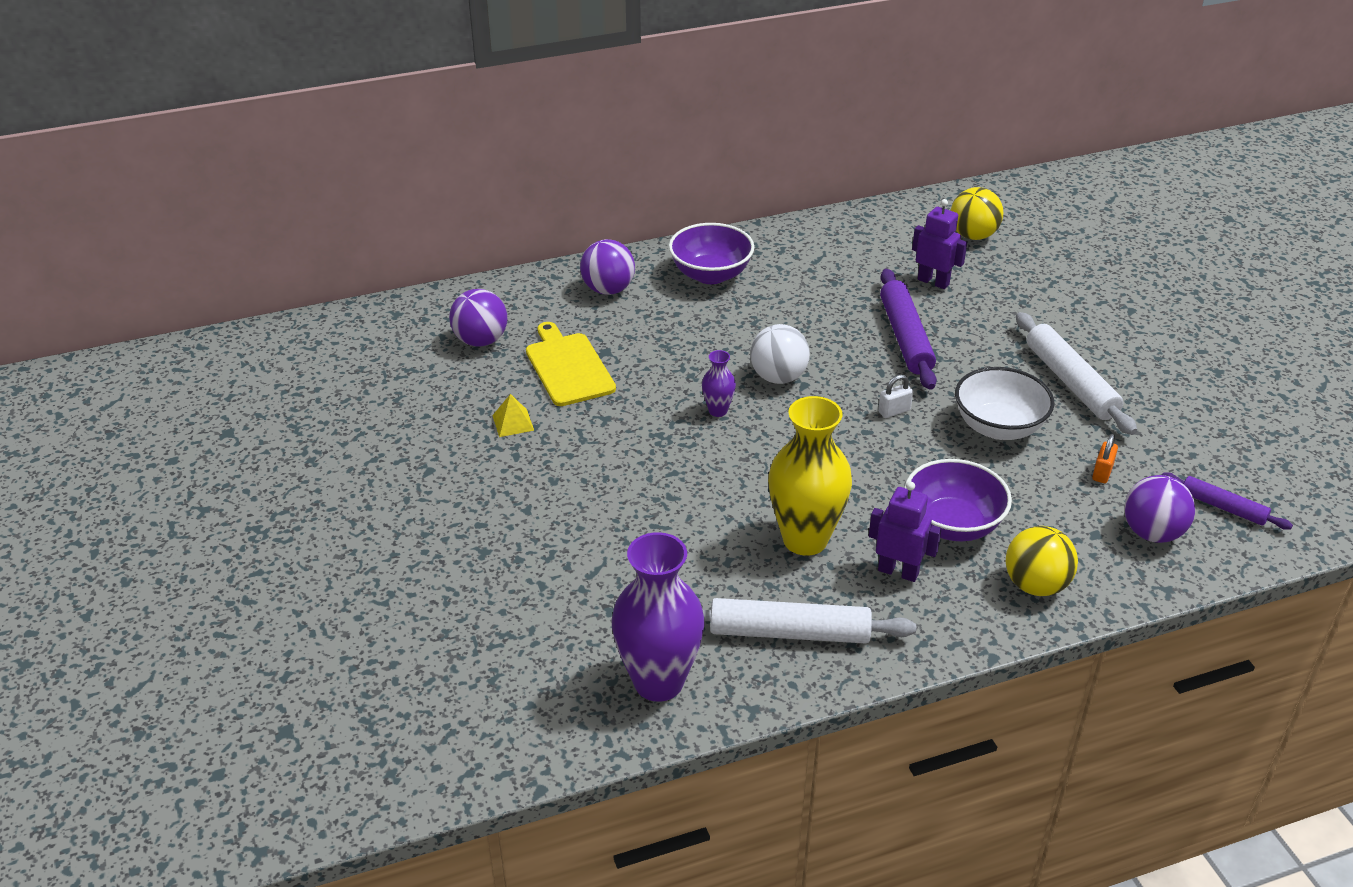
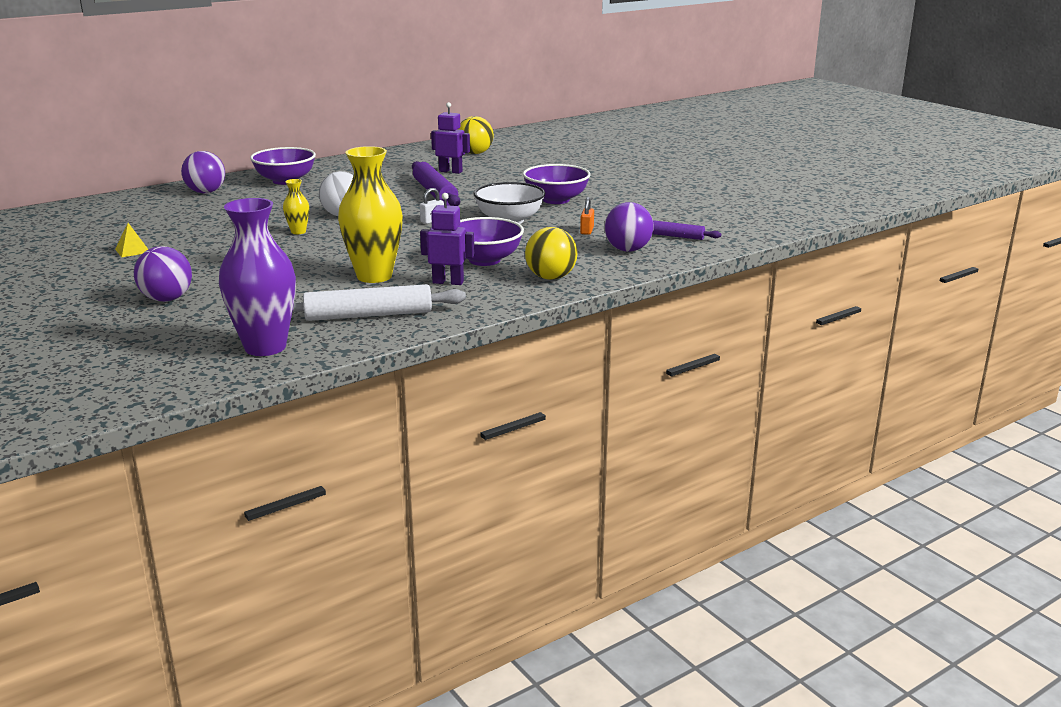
camera: 15 degrees left, 15 degrees down
(480, 340) = (103, 220): purple ball -> purple ball (167, 299)
(568, 367) = (176, 224): yellow cutting board -> none
(718, 411) = (298, 232): purple vase -> yellow vase
(1070, 382) = (556, 200): white rolling pin -> purple bowl

